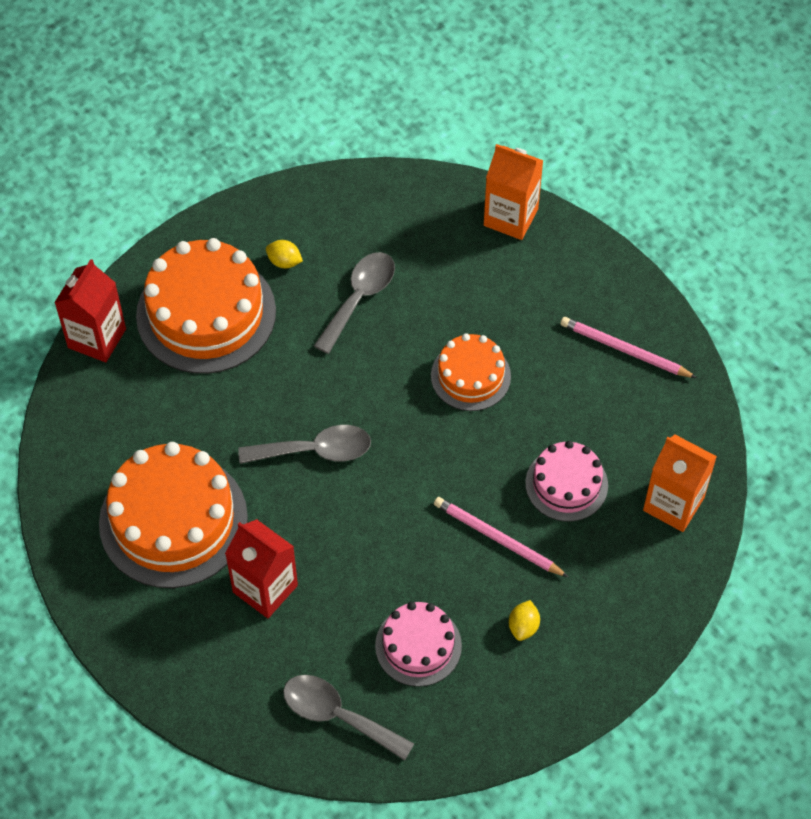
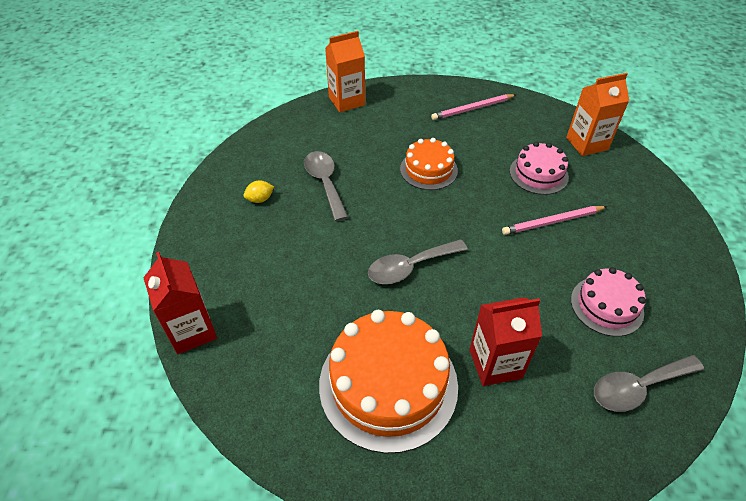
camera: 50 degrees left, 10 degrees down
(206, 313) = (248, 258): orange cake -> none
(315, 451) = (410, 267): grey spoon -> grey spoon turned 150 degrees counterclockwise
(523, 626) = (627, 247): yellow lemon -> none

